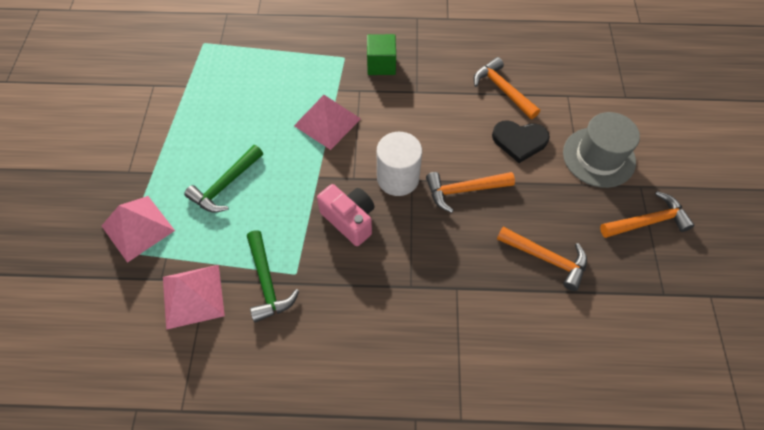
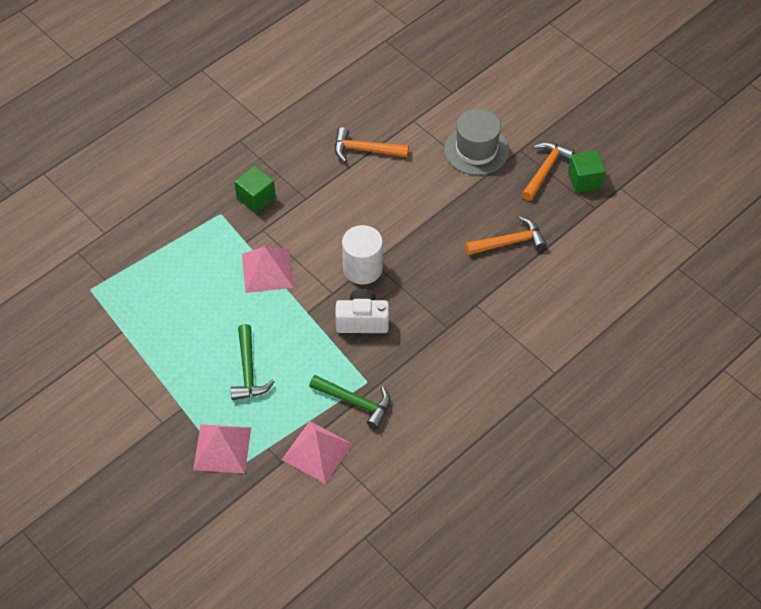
camera: 45 degrees left, 5 degrees down
(349, 220) = (362, 321): pink camera -> white camera
(464, 190) = (414, 241): orange hammer -> none
(519, 141) = (415, 178): black heart -> none
(679, 260) = (584, 180): none -> green cube

